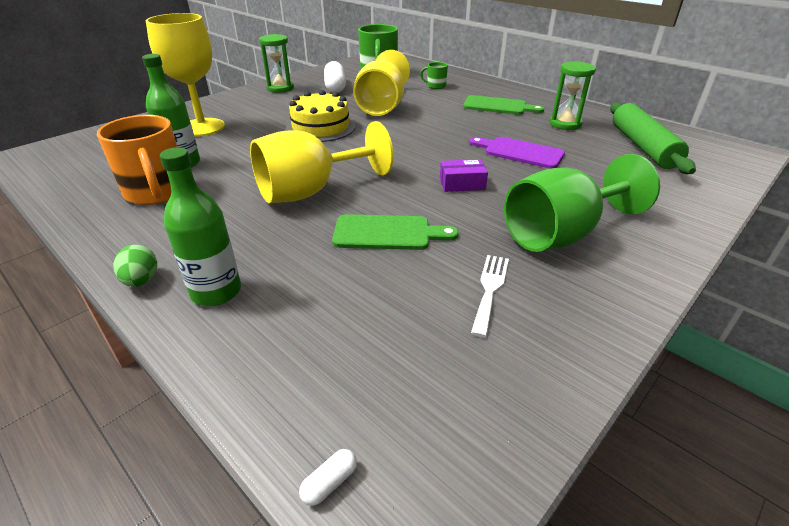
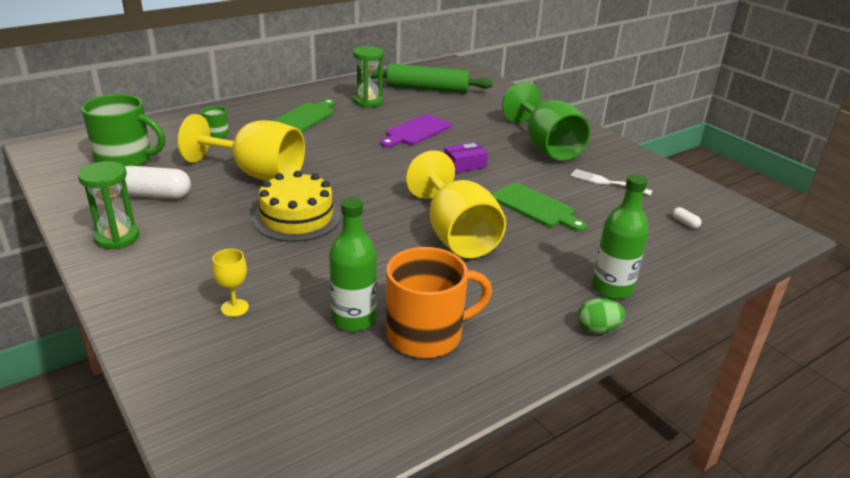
camera: 80 degrees left, 5 degrees down
(202, 127) = (234, 308): yellow goblet -> yellow goblet, size x0.42
(330, 483) = (760, 251): white capsule -> white capsule (685, 223)
(387, 233) = (536, 207): green cutting board -> green cutting board turned 120 degrees clockwise
(462, 184) = (464, 165): purple box -> purple box turned 60 degrees clockwise

